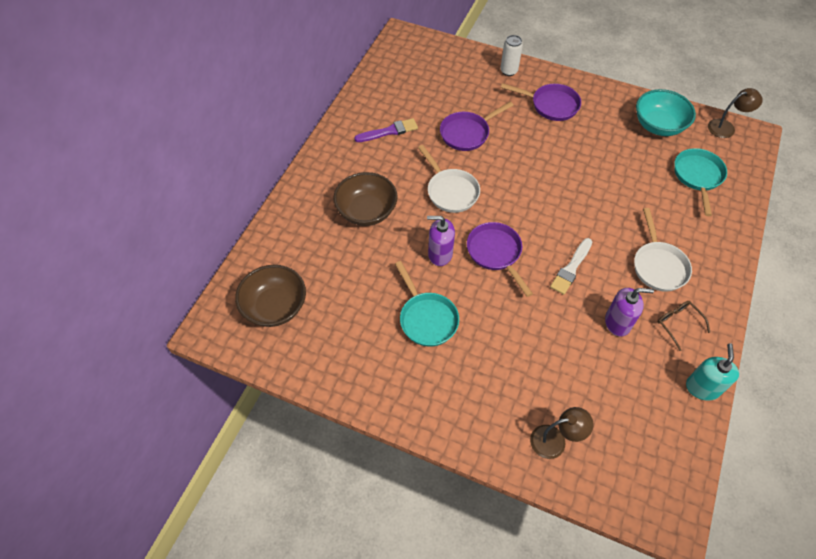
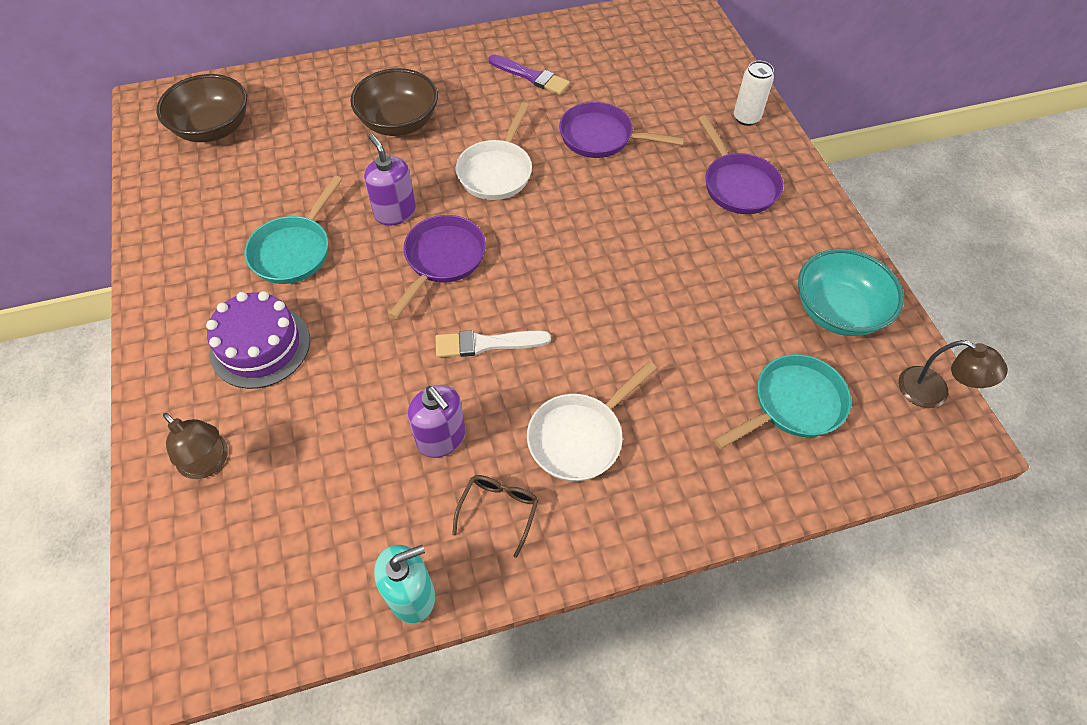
camera: 50 degrees right, 0 degrees up
(488, 373) = (260, 346): none -> purple cake

